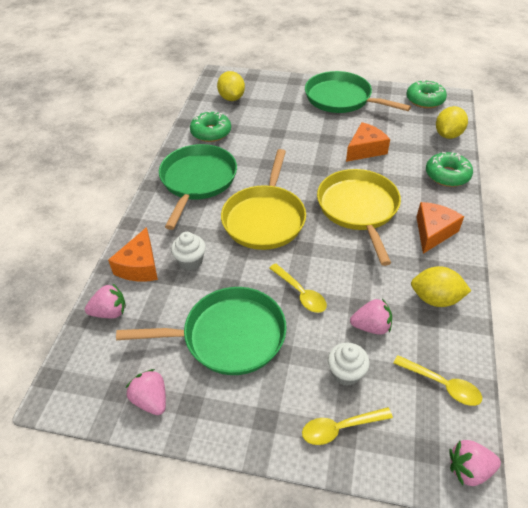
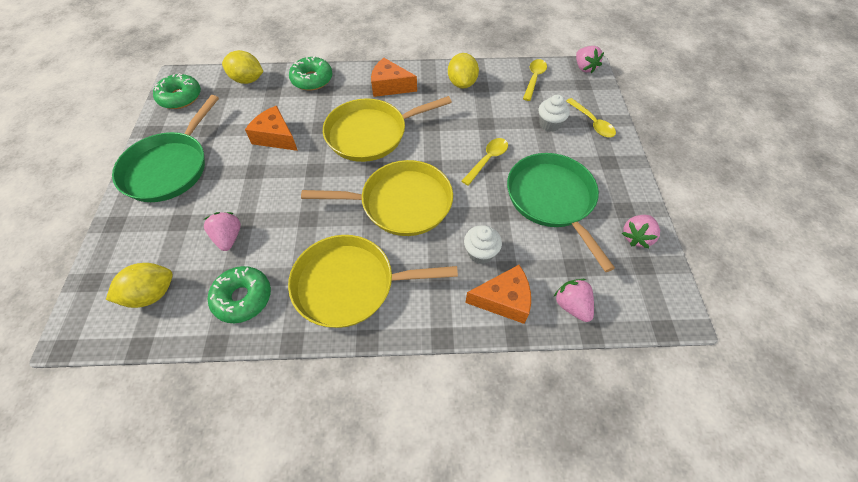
camera: 105 degrees left, 10 degrees up
(197, 180) = (350, 284): green pan -> yellow pan
(371, 326) = (502, 115): pink strawberry -> pink strawberry (229, 237)

